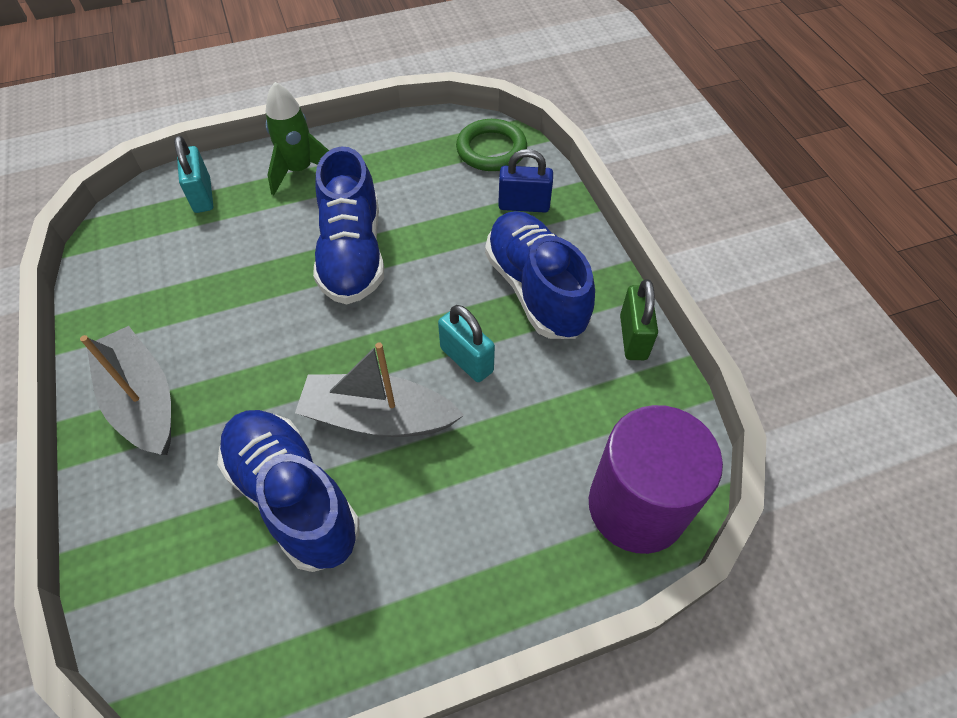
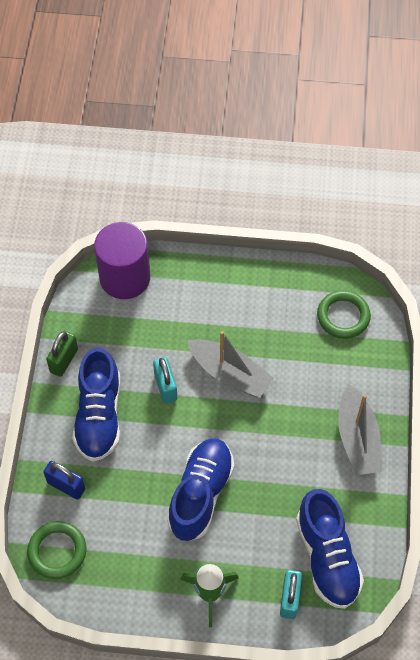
camera: 155 degrees left, 5 degrees up
(205, 609) = (343, 316): none -> green ring
(293, 497) = (288, 350): blue shoe -> blue shoe (327, 557)

